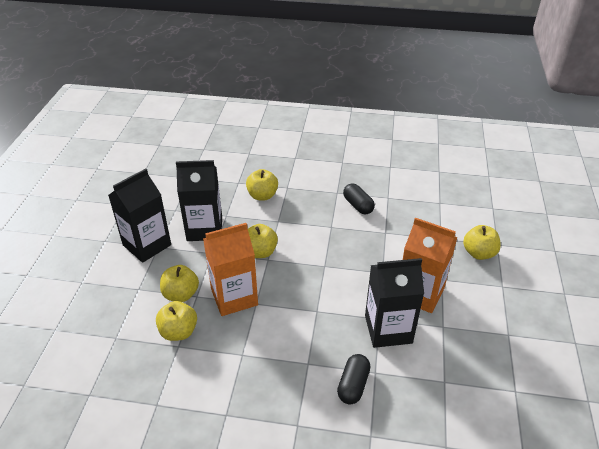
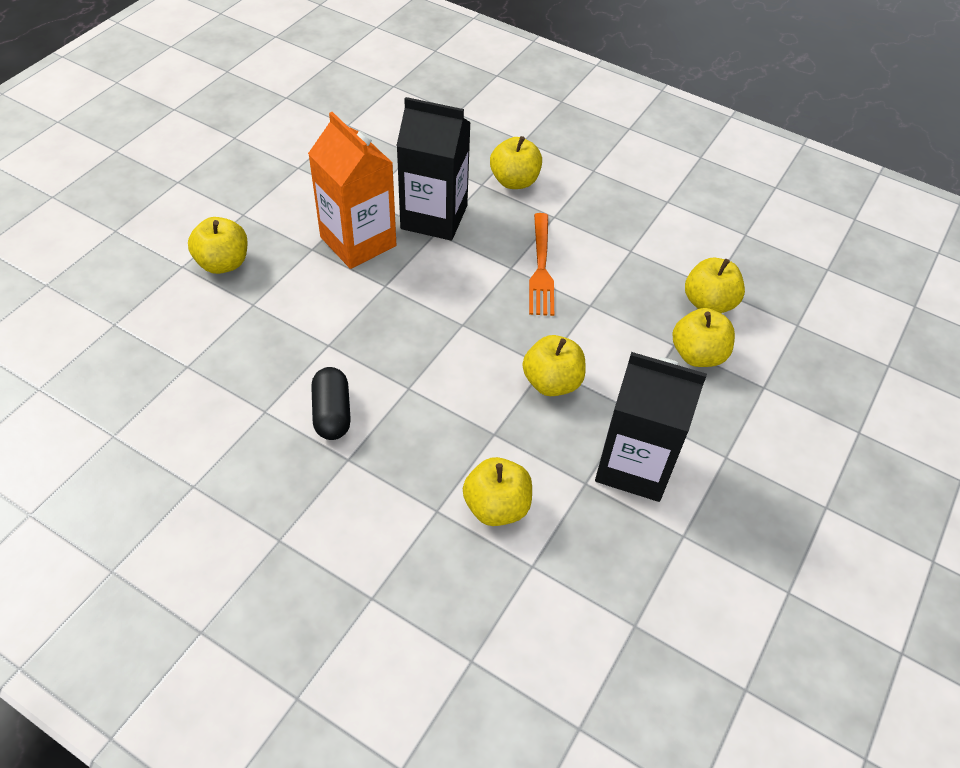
camera: 160 degrees left, 10 degrees up
(147, 245) = (746, 467): black carton -> none
(234, 297) = (618, 324): orange carton -> none
(297, 317) = (541, 268): none -> orange fork
(353, 385) = (514, 181): black capsule -> yellow apple

